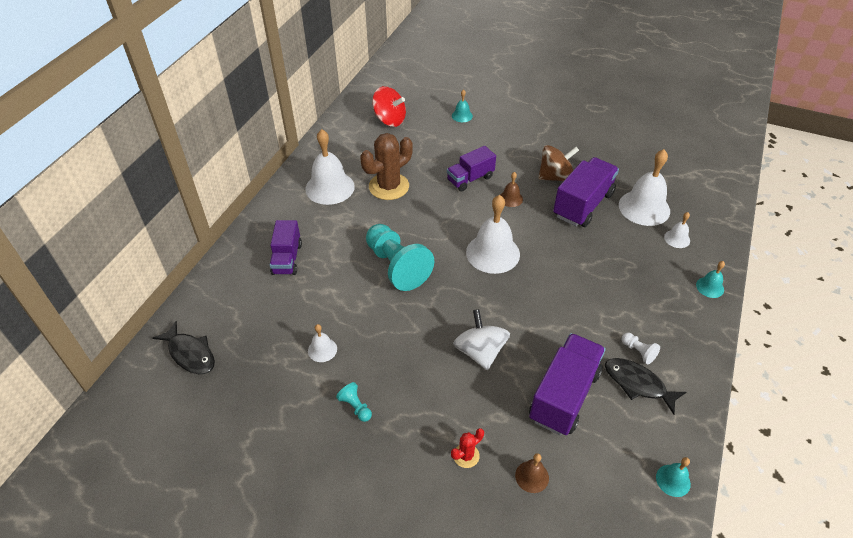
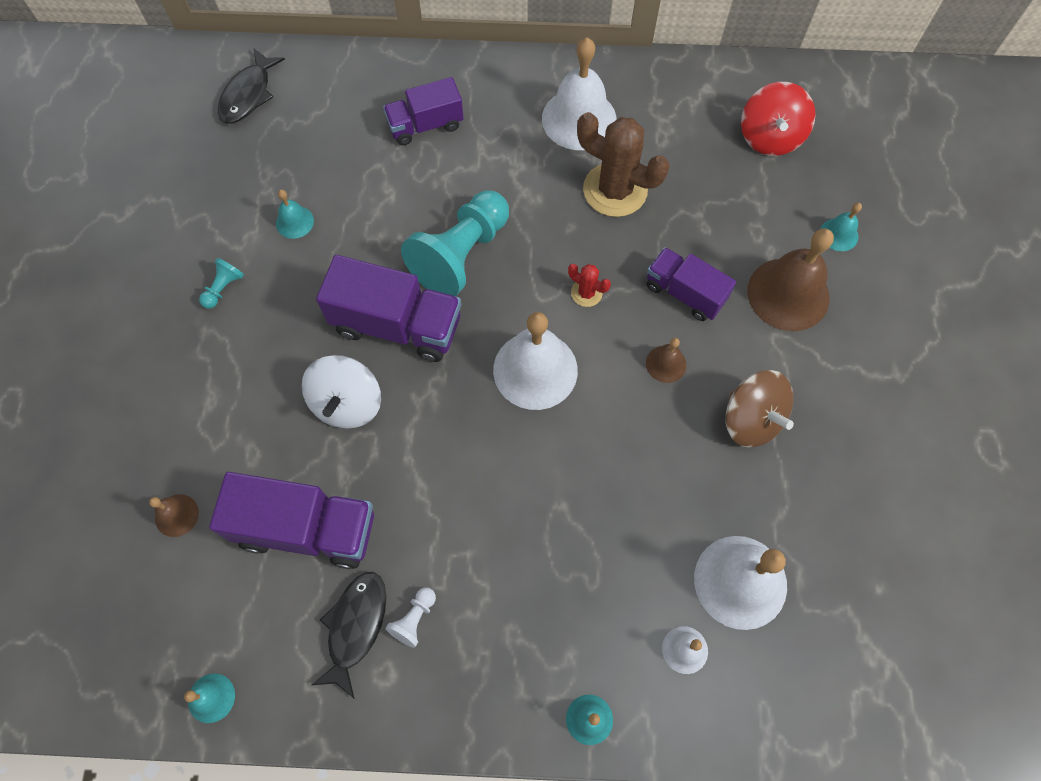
camera: 70 degrees right, 20 degrees up
(322, 349) = (294, 222): white bell -> turquoise bell
(466, 456) = (187, 431): red cactus -> red cactus (586, 293)
(480, 352) = (347, 403): white spinning top -> white spinning top turned 135 degrees clockwise
(488, 143) = (788, 294): none -> brown bell
(583, 205) = (701, 478): purple truck -> purple truck (397, 325)

